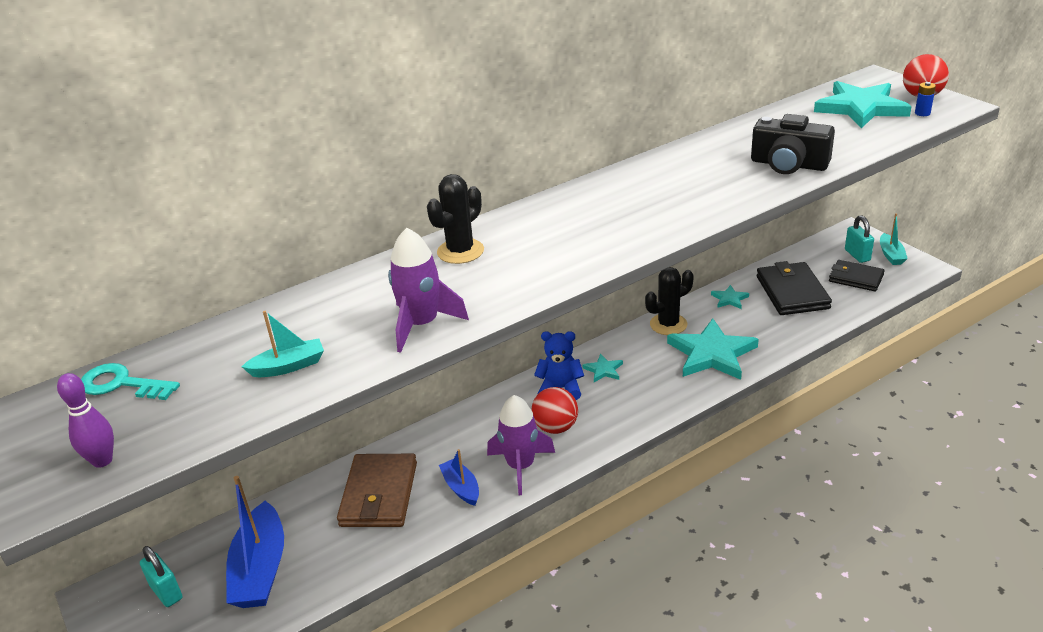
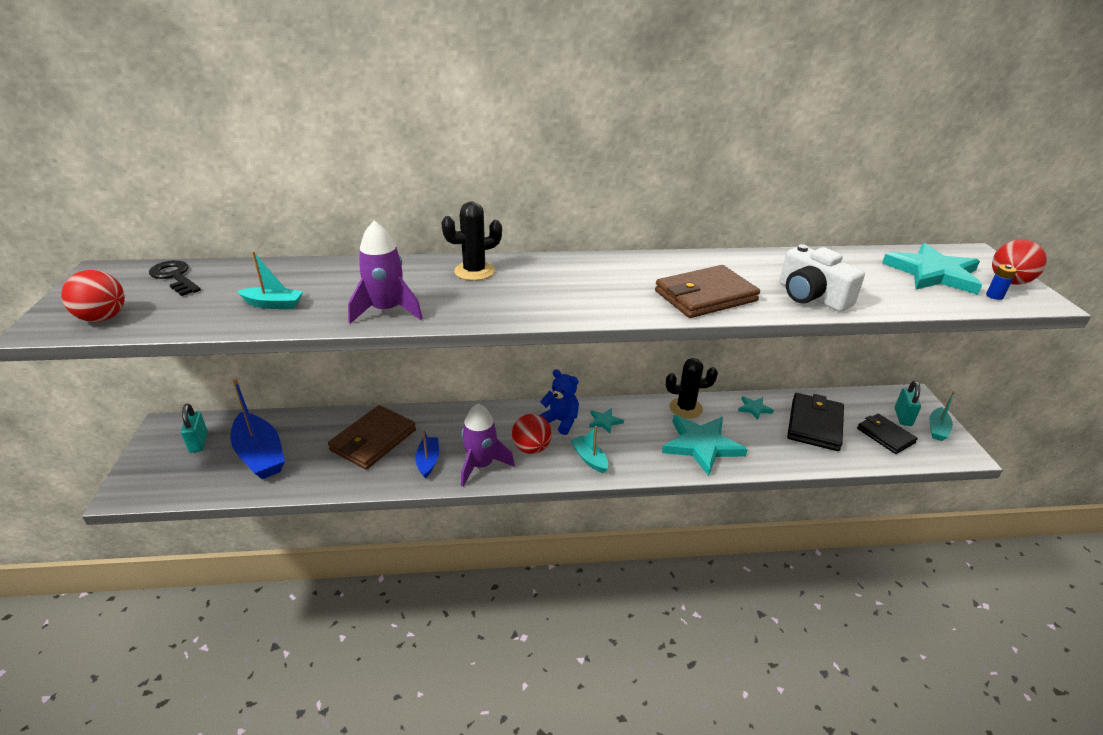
camera: 25 degrees right, 0 degrees up
(102, 460) = (103, 318): purple bowling pin -> red ball
(122, 384) = (175, 277): turquoise key -> black key
(261, 569) = (260, 455): blue boat -> blue boat turned 60 degrees counterclockwise
(621, 412) = (589, 459): none -> turquoise boat
(703, 197) = (705, 296): none -> brown wallet
(789, 164) = (811, 296): black camera -> white camera

